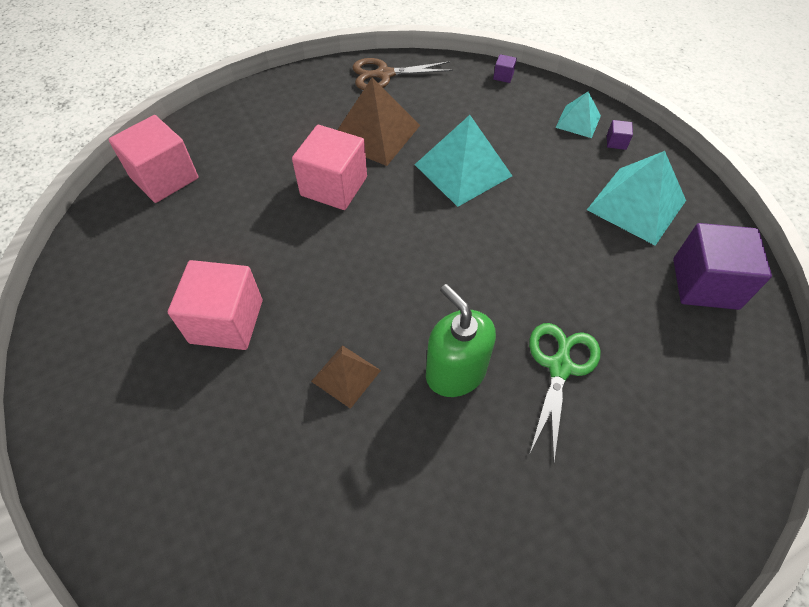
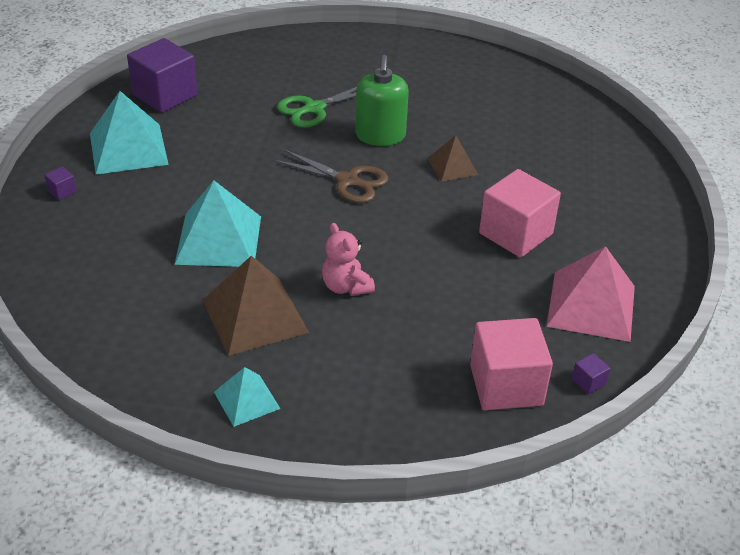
camera: 145 degrees left, 15 degrees down
(120, 280) = (591, 305): none -> pink pyramid
(334, 186) = (346, 286): pink cube -> pink teddy bear
(384, 74) = (163, 381): brown scissors -> brown scissors (347, 181)
(503, 76) = (49, 304): purple cube -> purple cube (588, 382)
(578, 121) = (60, 223): turquoise pyramid -> turquoise pyramid (246, 400)

